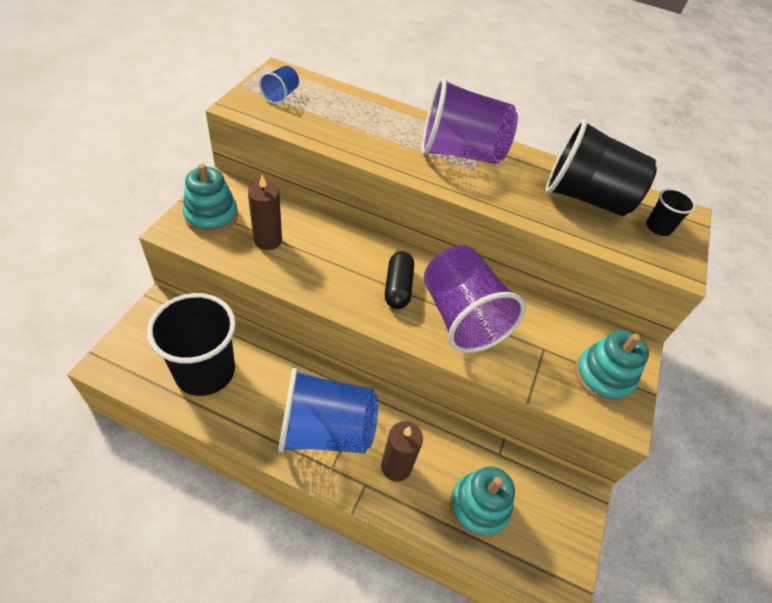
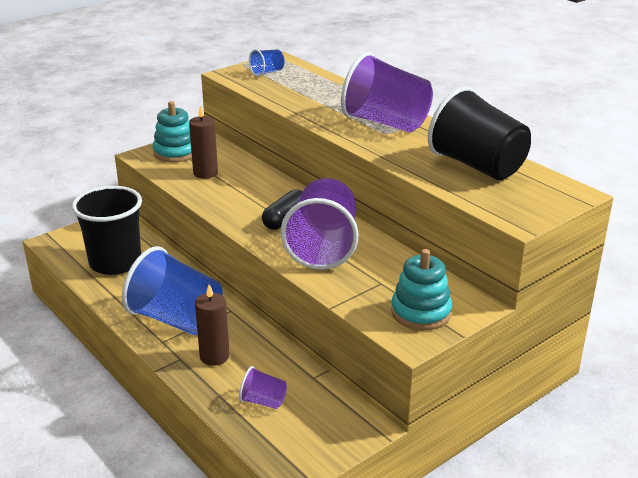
camera: 35 degrees right, 20 degrees down
(479, 506) = (263, 401): turquoise stacking toy -> purple cup
(658, 227) = (531, 195): black cup -> none

